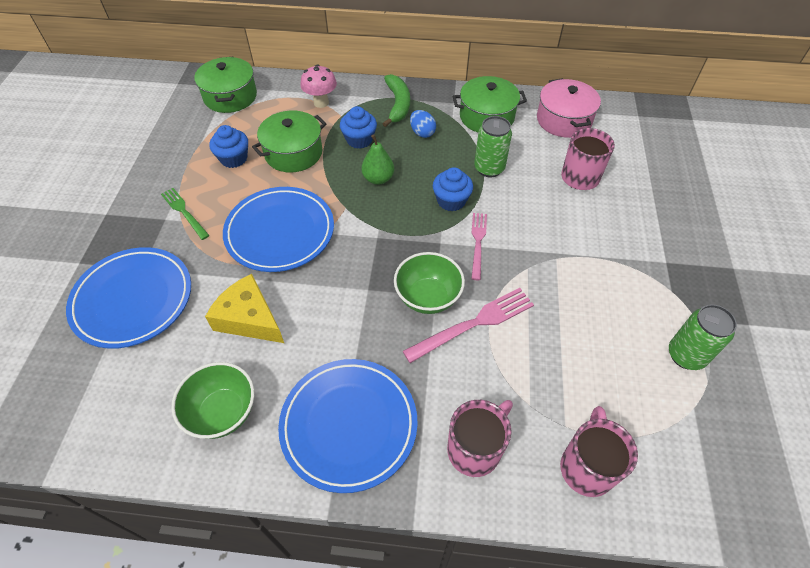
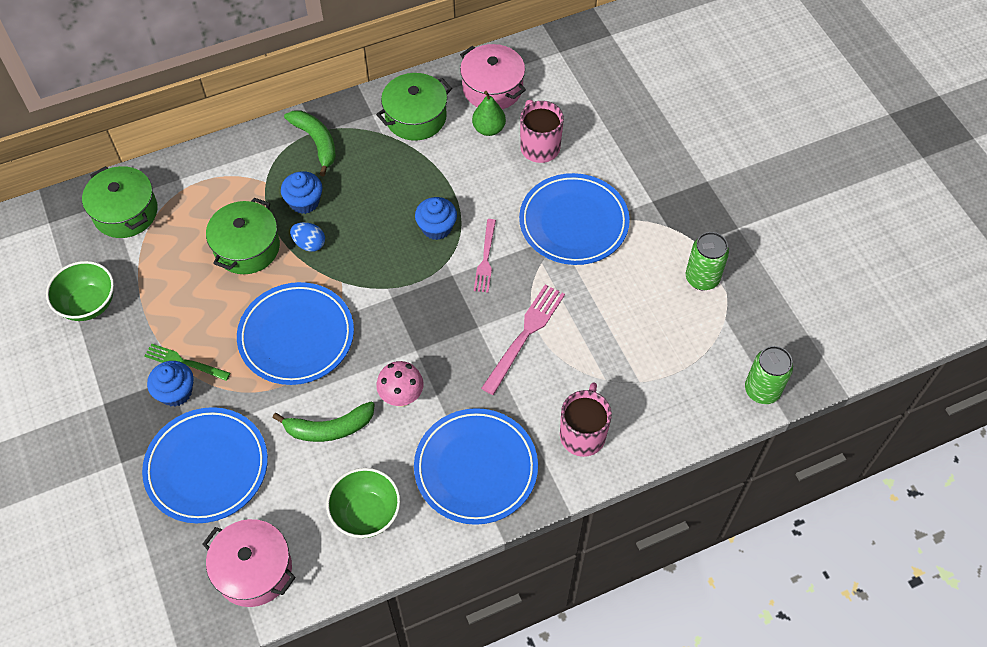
camera: 30 degrees left, 5 degrees up
(94, 409) = (254, 570): none -> pink pot
(234, 158) = (189, 282): blue cupcake -> blue cupcake (176, 392)
(249, 318) = (329, 428): yellow cheese -> green banana
(321, 103) = (233, 176): pink mushroom -> pink mushroom (401, 397)
(378, 179) = (352, 236): green pear -> green pear (488, 129)
(422, 133) = (363, 165): blue egg -> blue egg (309, 244)
(428, 297) = (472, 331): green bowl -> green bowl (88, 304)
(478, 242) = (485, 258): pink fork -> pink fork turned 150 degrees counterclockwise
(489, 168) = (451, 176): green can -> green can (762, 390)
(577, 248) = (573, 222): none -> blue plate
(586, 467) = (669, 404): pink mug -> none

